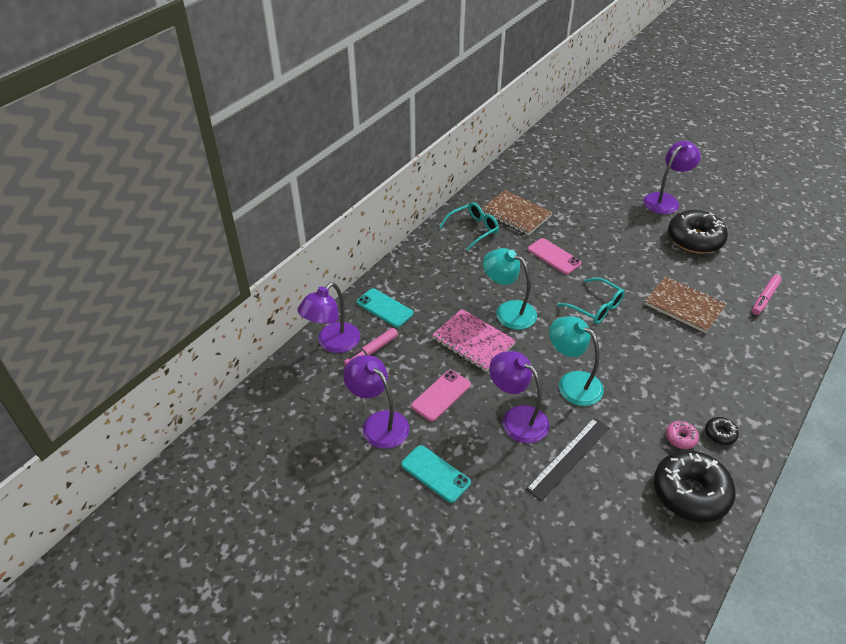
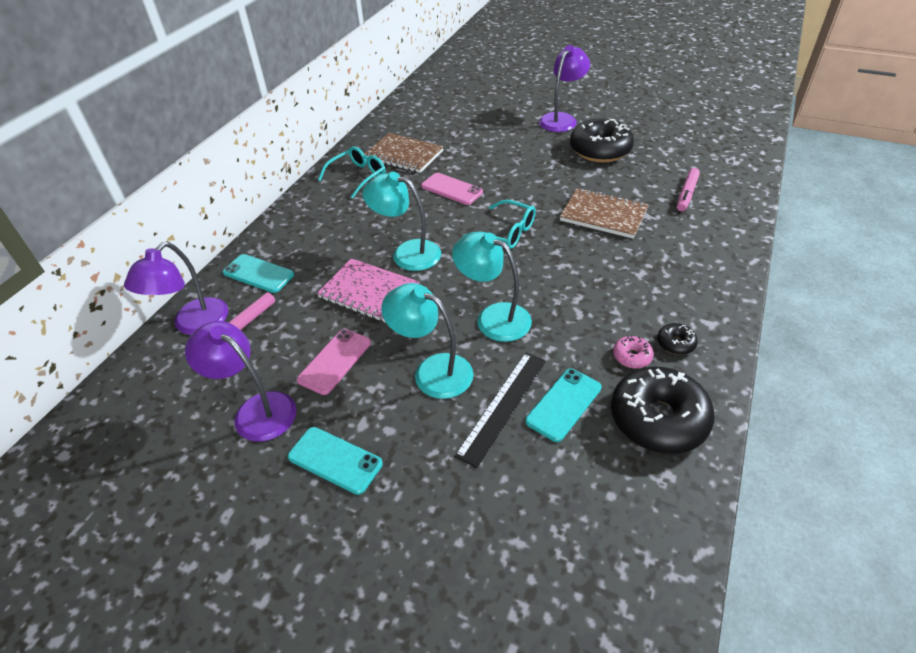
camera: 10 degrees left, 0 degrees up
(517, 418) = (432, 371): purple lamp -> turquoise lamp
(617, 466) = (563, 404): none -> turquoise phone

